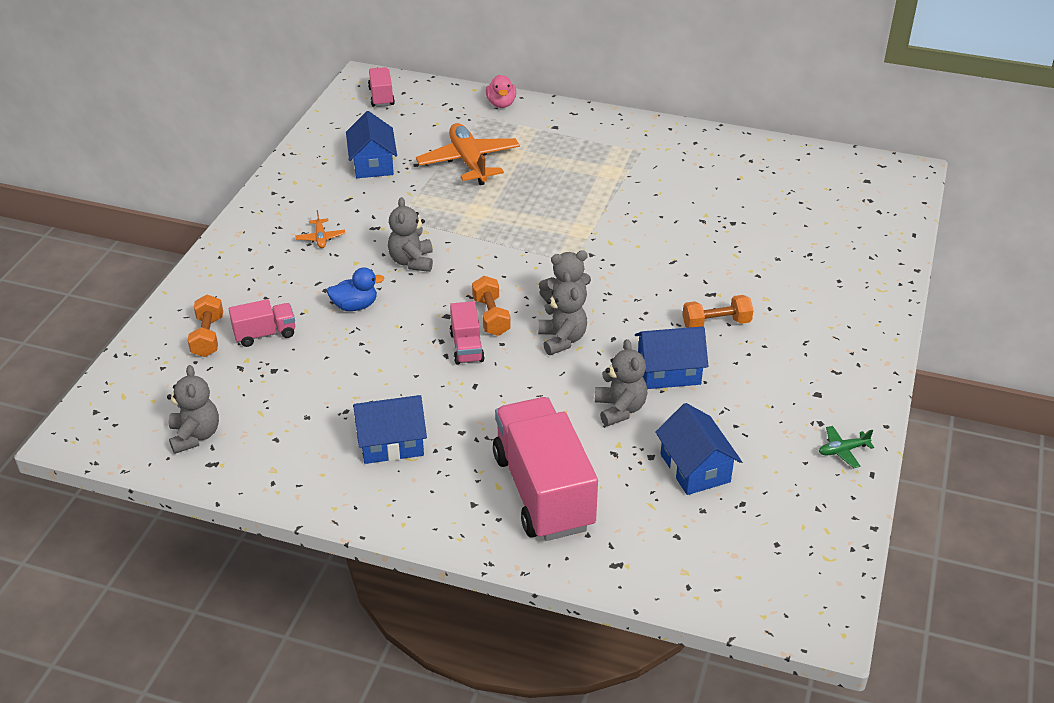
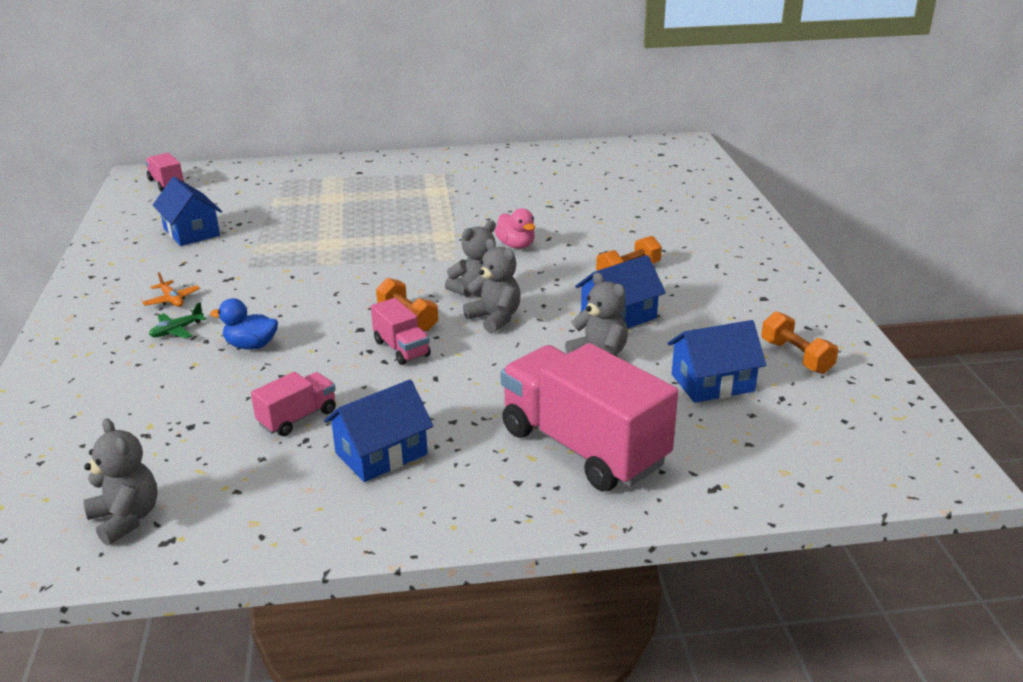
camera: 25 degrees left, 10 degrees down
(208, 337) = (85, 417): orange dumbbell -> orange dumbbell (796, 357)
(265, 334) = (158, 396): pink truck -> pink truck (298, 418)
(355, 306) = (251, 345): blue duck -> blue duck turned 135 degrees counterclockwise
(412, 261) = (289, 296): grey teddy bear -> none
(469, 162) = (293, 211): orange plane -> none
(501, 104) = (294, 167): pink duck -> pink duck (516, 245)
(695, 468) = (712, 383): blue house -> blue house turned 60 degrees counterclockwise
(843, 450) = (826, 332): green plane -> green plane (177, 330)

